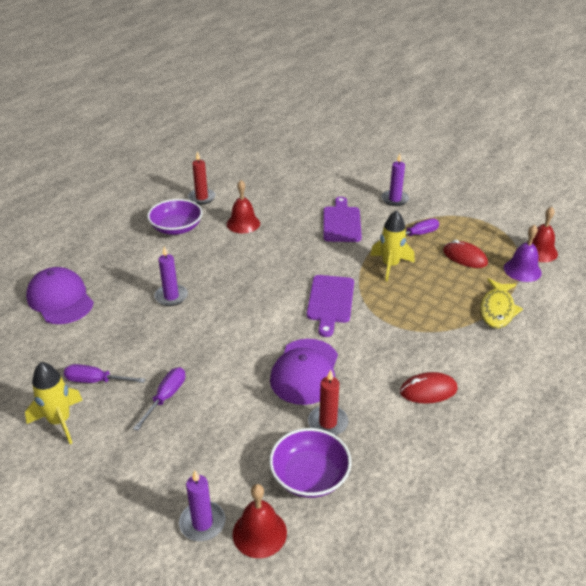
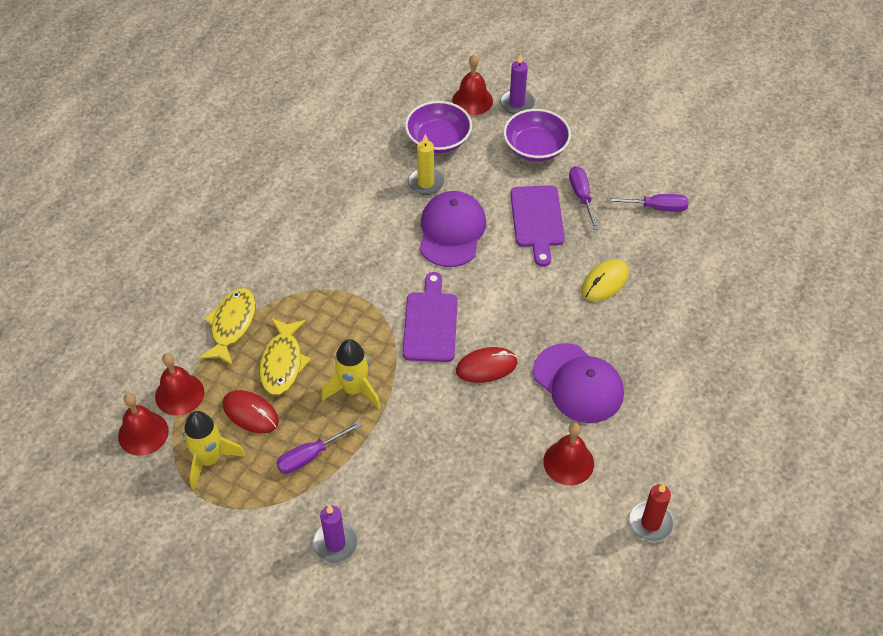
camera: 175 degrees right, 15 degrees up
(60, 299) = (752, 303): purple cap -> purple cap (578, 383)
(60, 421) = (668, 168): yellow rocket -> yellow rocket (209, 459)
(166, 397) = (581, 196): purple screwdriver -> purple screwdriver turned 150 degrees clockwise
(171, 296) = (622, 317): purple candle -> none
(175, 321) = (605, 282): none -> yellow mouse
(176, 228) = (663, 444): purple bowl -> purple bowl (535, 148)
(328, 423) = (426, 183): red candle -> yellow candle
(341, 222) = (421, 476): purple cutting board -> purple cutting board (537, 220)
(428, 390) = (329, 220): red mouse -> red mouse (486, 367)
(448, 283) = (282, 363): none -> yellow fish
(522, 270) = (179, 394): purple bell -> red bell

